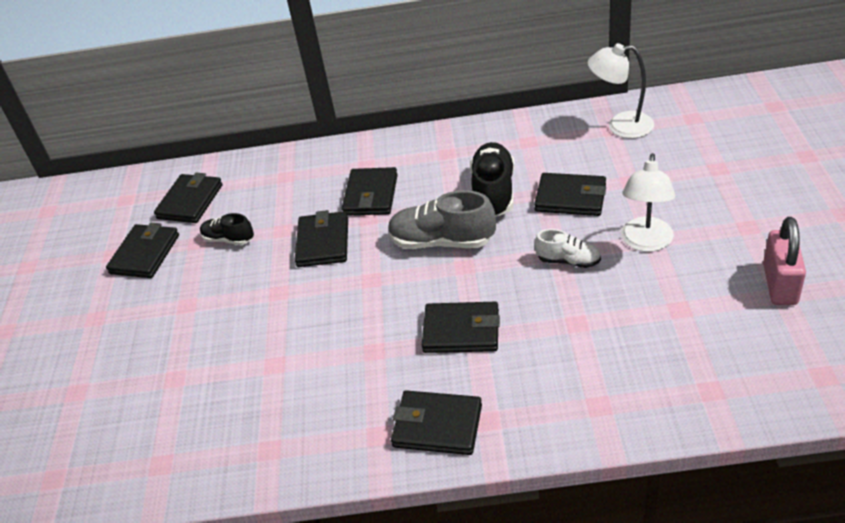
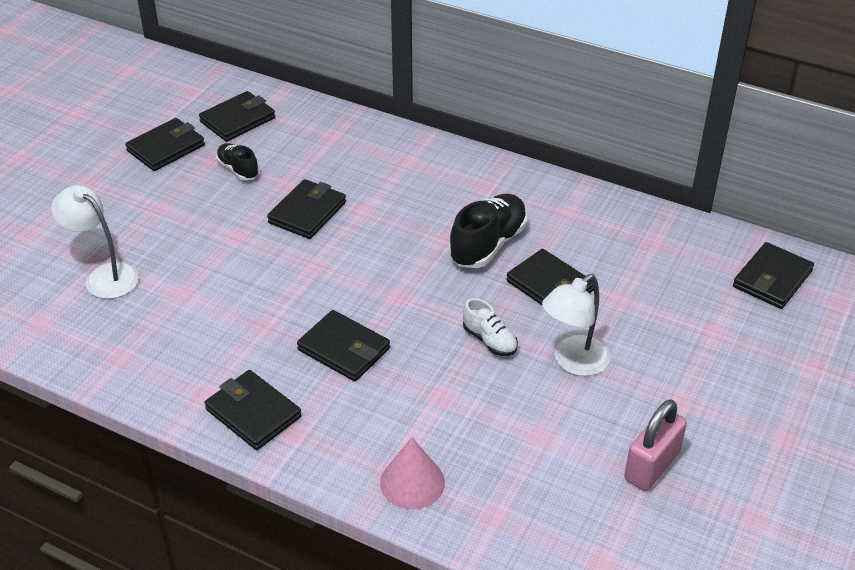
camera: 25 degrees right, 0 degrees up
(371, 195) = (384, 191): black wallet -> black wallet (772, 279)
(442, 242) = (402, 265): grey shoe -> none
(620, 126) = (667, 243): white lamp -> white lamp (104, 276)
(623, 402) = (412, 482): none -> pink cone

